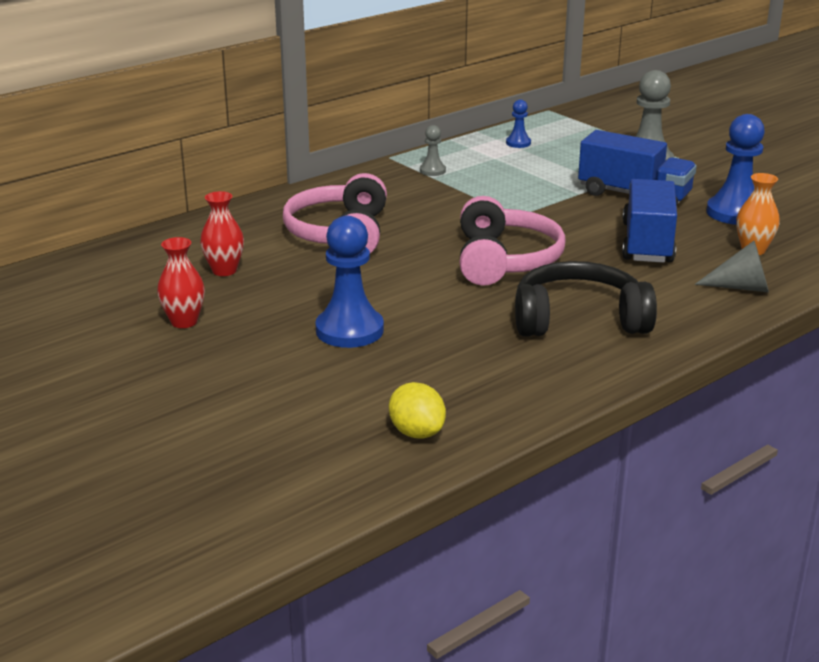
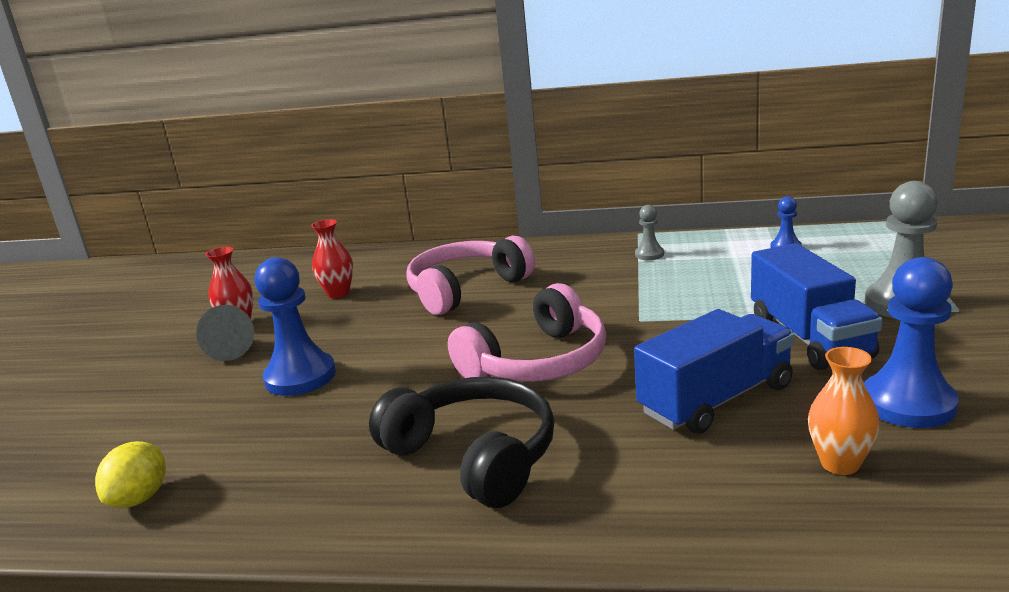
camera: 50 degrees right, 5 degrees down
(741, 287) = (725, 507): grey cone -> grey cone (226, 349)

